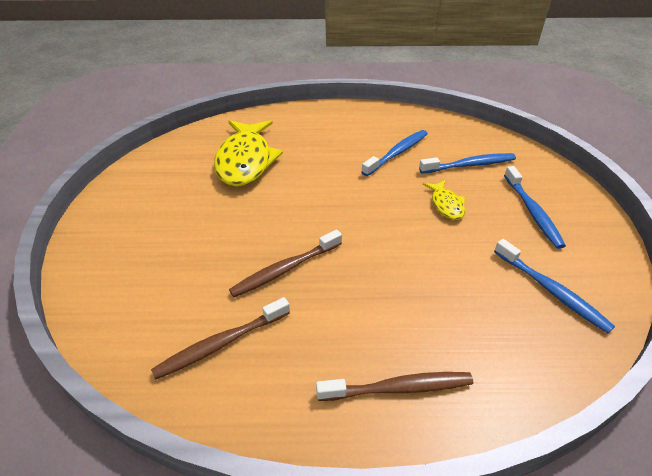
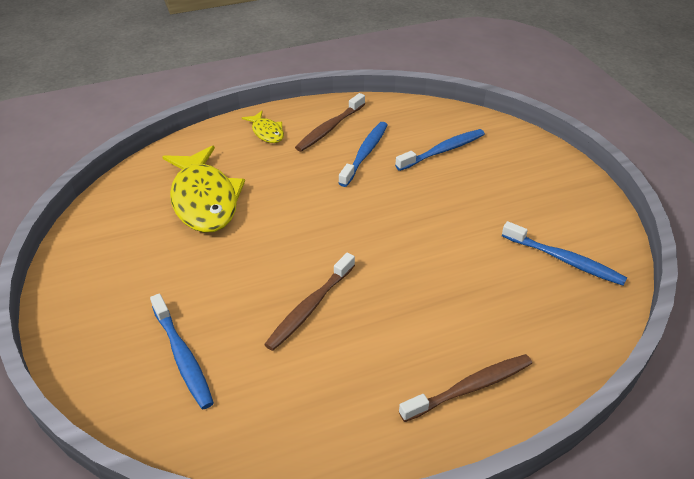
camera: 20 degrees left, 0 degrees up
(221, 344) = (283, 400): brown toothbrush -> brown toothbrush (329, 128)
(446, 205) = (438, 199): yellow fish -> yellow fish (266, 132)
(532, 212) = (520, 187): blue toothbrush -> blue toothbrush (183, 356)

